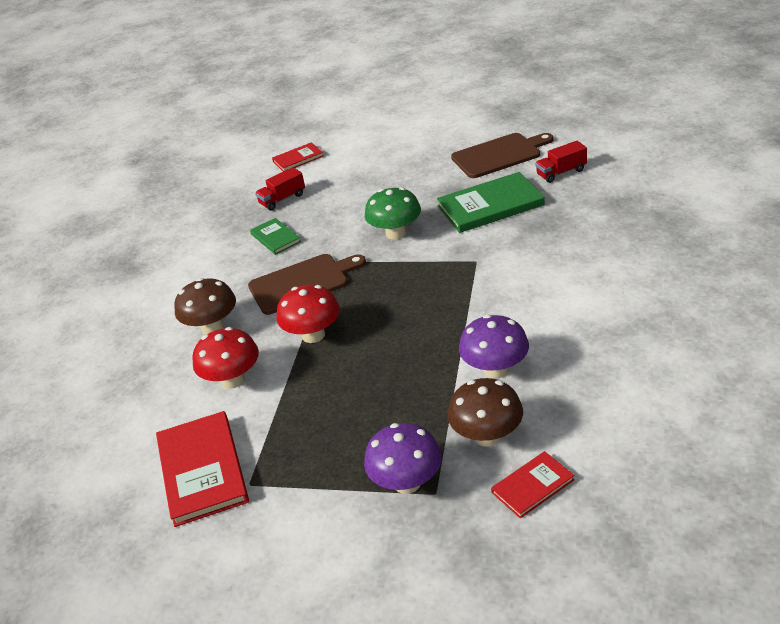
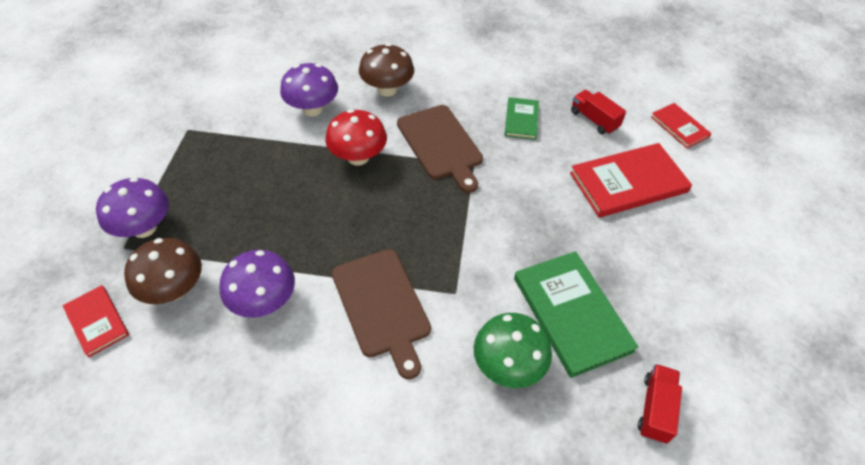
camera: 80 degrees right, 15 degrees up
(202, 470) = (213, 102): red book -> red book (628, 182)
(233, 380) = (312, 109): red mushroom -> purple mushroom
(275, 238) = (521, 120): green book -> green book turned 45 degrees counterclockwise
(396, 233) = (519, 218): green mushroom -> green mushroom (508, 365)
(499, 155) = (700, 332): brown cutting board -> brown cutting board (382, 306)
(561, 172) = (655, 409): red truck -> red truck turned 45 degrees clockwise

